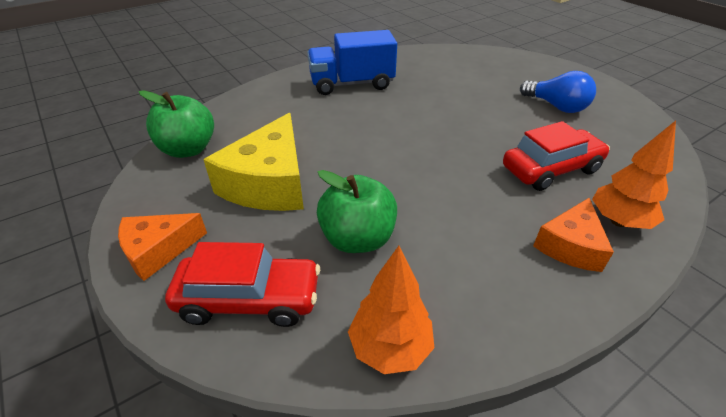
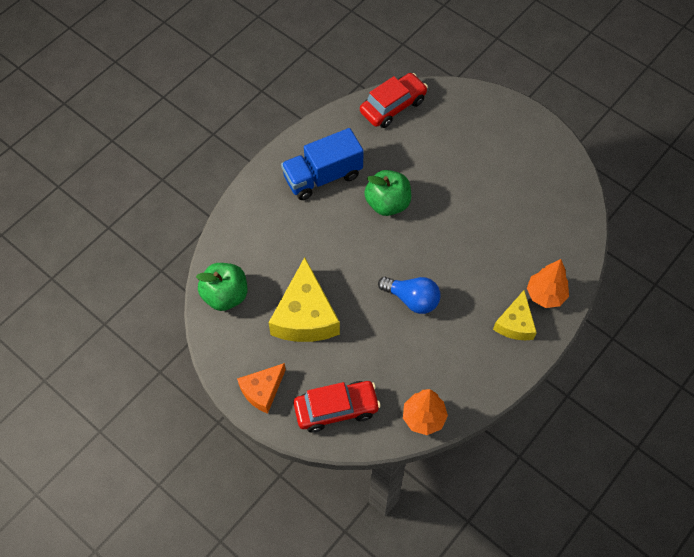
camera: 15 degrees left, 20 degrees up
(357, 239) = (384, 350): green apple -> green apple (387, 203)
(551, 169) = (501, 253): red car -> red car (393, 106)
(556, 106) = (503, 172): blue light bulb -> blue light bulb (412, 299)
(570, 245) = (515, 323): orange cheese -> yellow cheese

